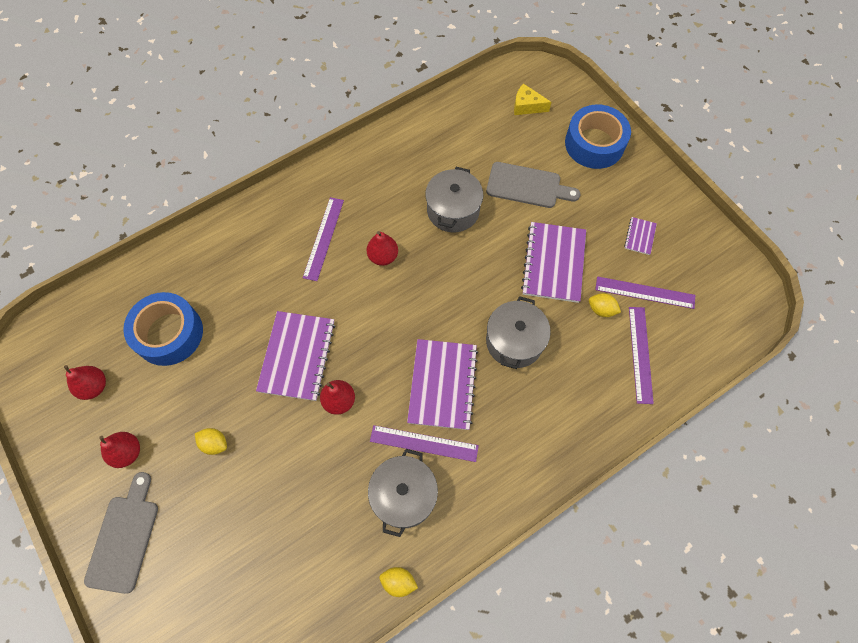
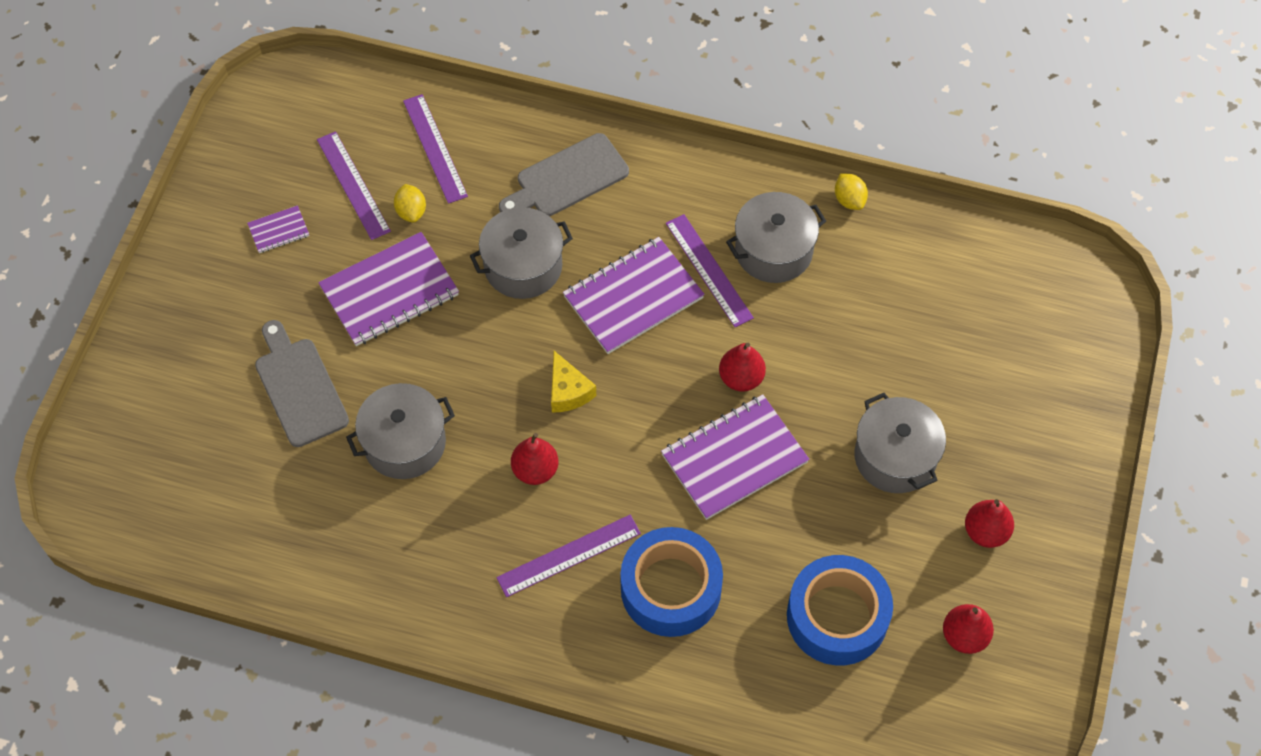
camera: 130 degrees left, 5 degrees down
(124, 538) = (1052, 456): grey cutting board -> grey cutting board (567, 178)
(214, 443) = (895, 457): yellow lemon -> grey pot
(527, 106) = (163, 473): yellow cheese -> yellow cheese (568, 391)
(594, 144) = (169, 357): blue tape -> blue tape (671, 588)
(640, 354) = (435, 148): purple ruler -> purple ruler turned 75 degrees counterclockwise

